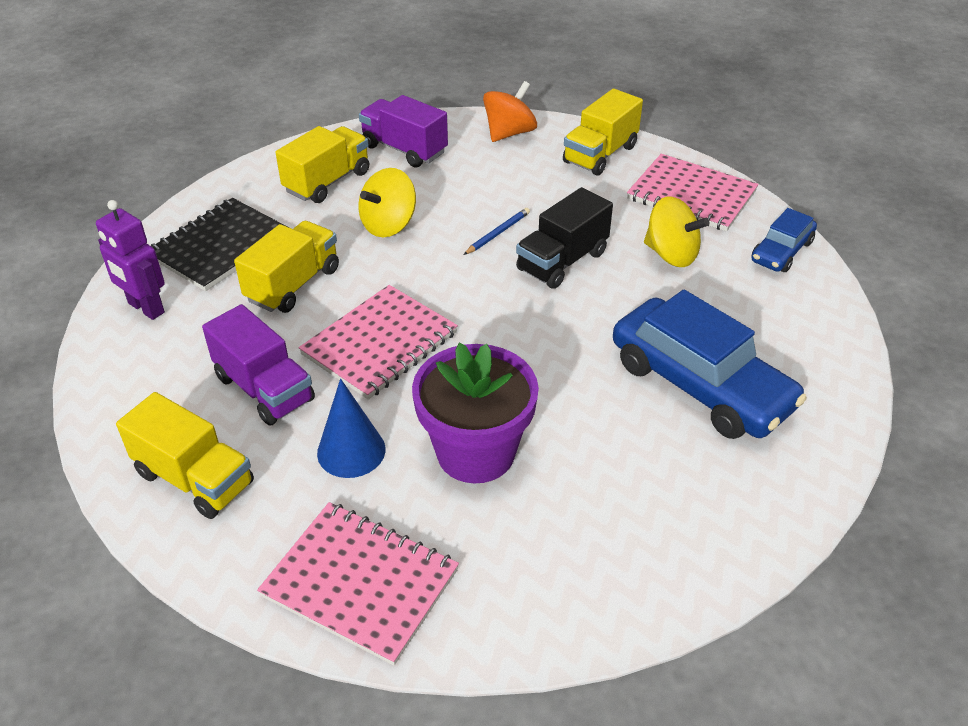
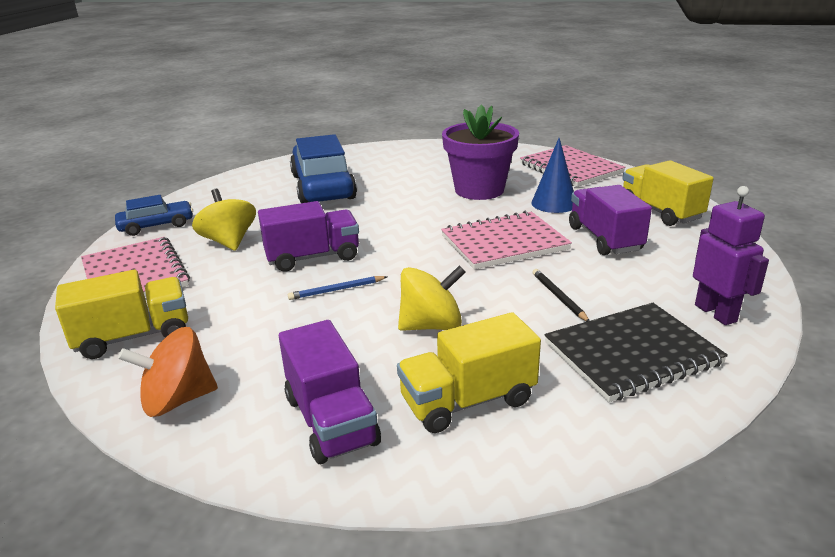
camera: 150 degrees left, 15 degrees down
(293, 285) = (559, 297): yellow truck -> black pencil
(562, 261) = (313, 257): black truck -> purple truck

